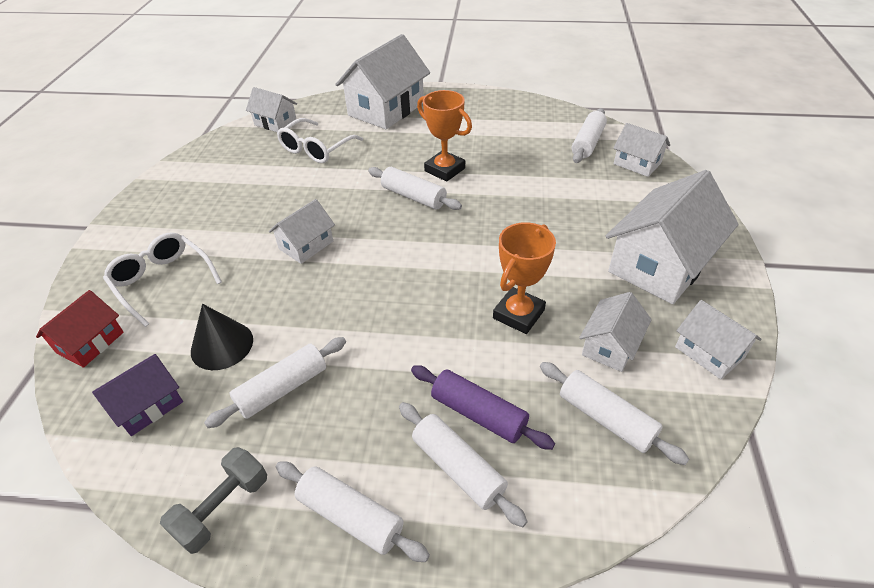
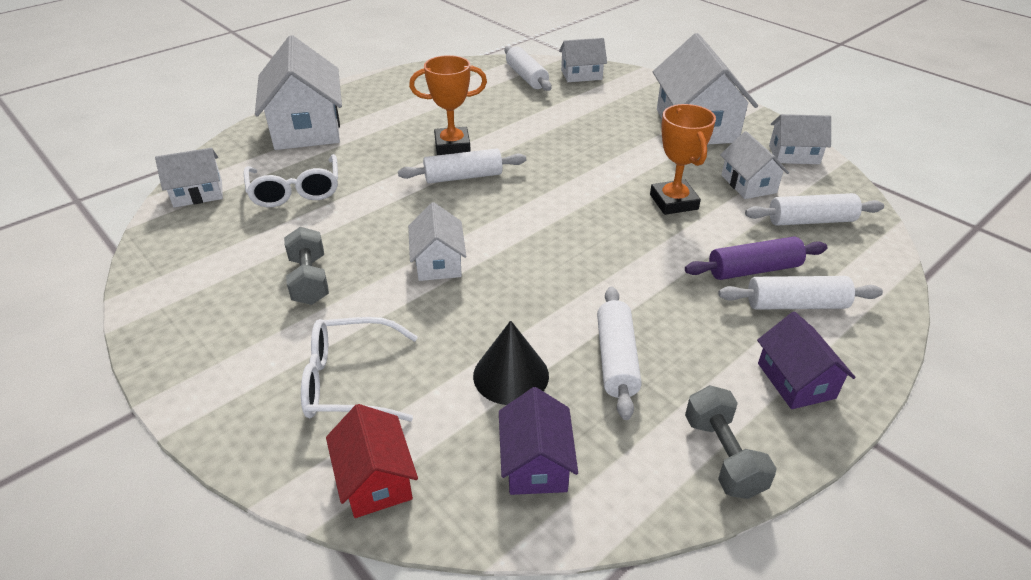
camera: 50 degrees left, 5 degrees down
(237, 209) = (310, 280): none -> grey dumbbell
(350, 516) = (795, 380): white rolling pin -> purple house

